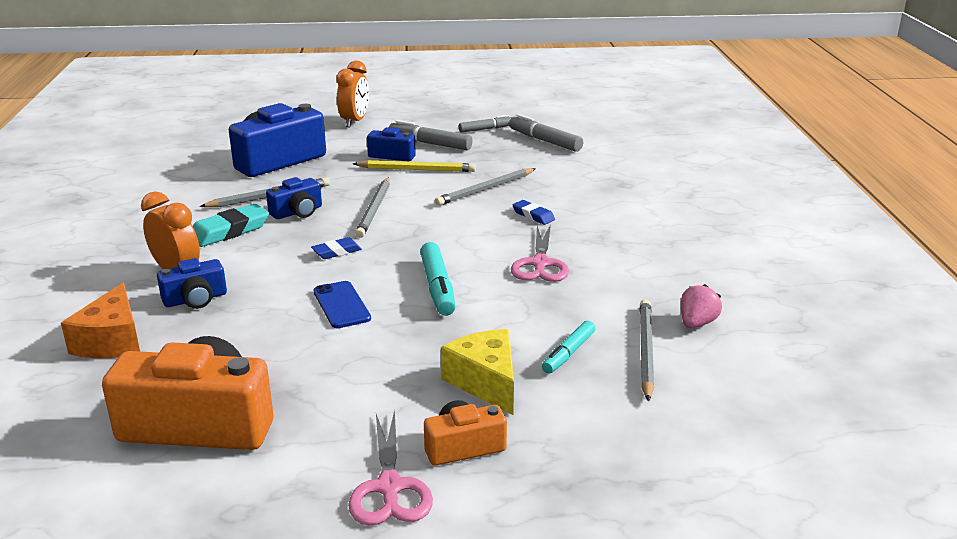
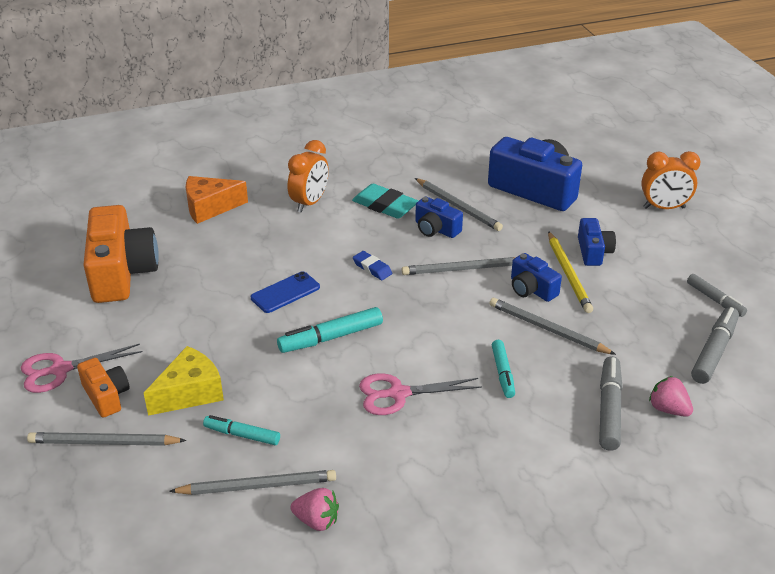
camera: 75 degrees right, 10 degrees up
(195, 299) = (273, 223): blue camera -> blue camera (531, 289)
(430, 144) = (642, 269): grey marker -> grey marker (609, 409)
(533, 215) = (503, 373): blue eraser -> turquoise marker
(550, 452) = (103, 443): none -> grey pencil
(601, 166) = (668, 409): none -> pink strawberry

